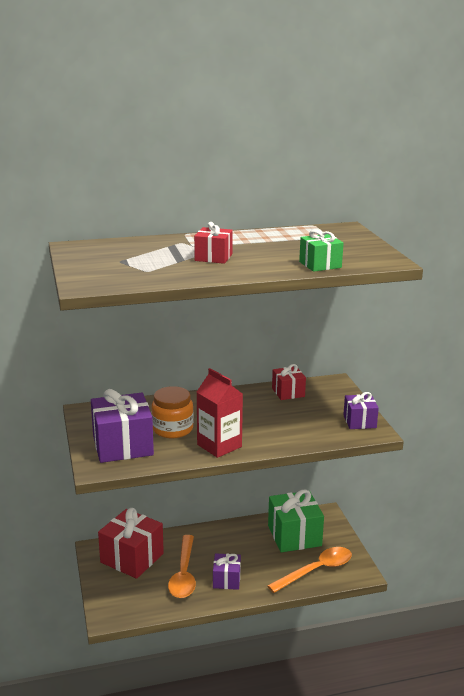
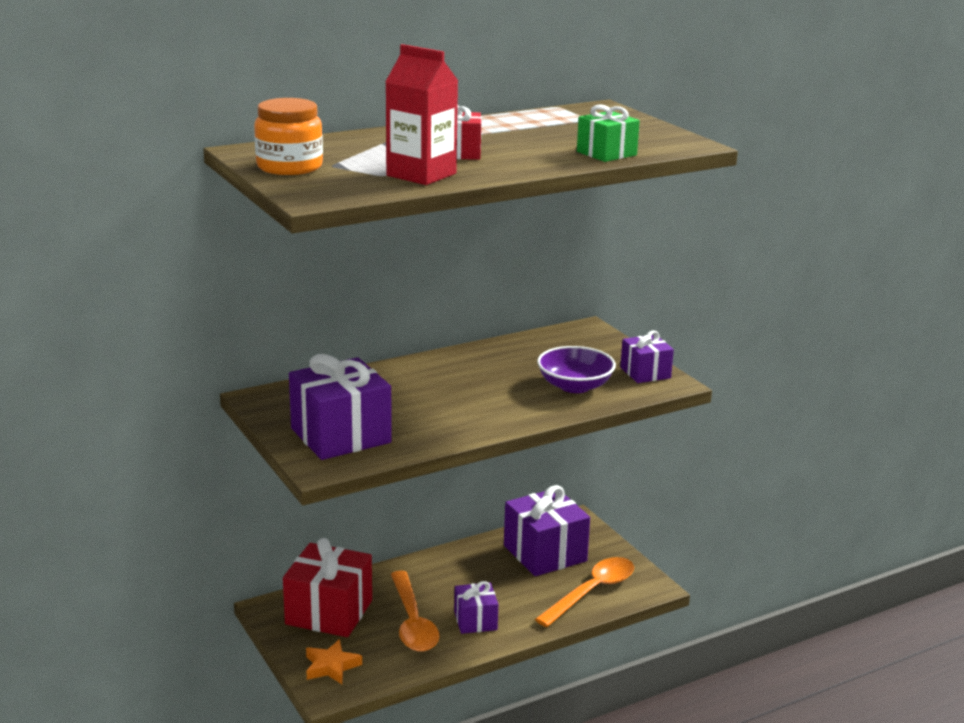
camera: 15 degrees left, 0 degrees up
(117, 598) = (331, 666): none -> orange star
(172, 429) = (399, 408): orange jar -> orange jar (289, 167)
(219, 446) = (475, 421): red carton -> red carton (421, 174)
(288, 392) = (532, 347): red gift -> none
(294, 535) = (545, 553): green gift -> purple gift
(303, 426) = (575, 386): none -> purple bowl

